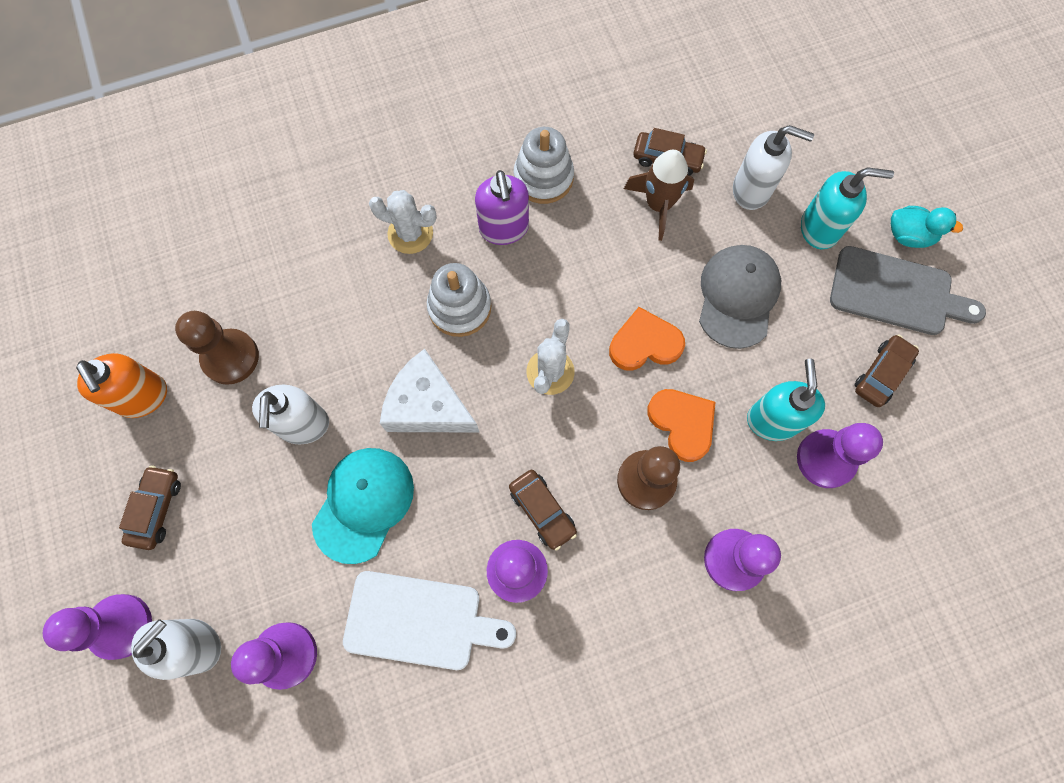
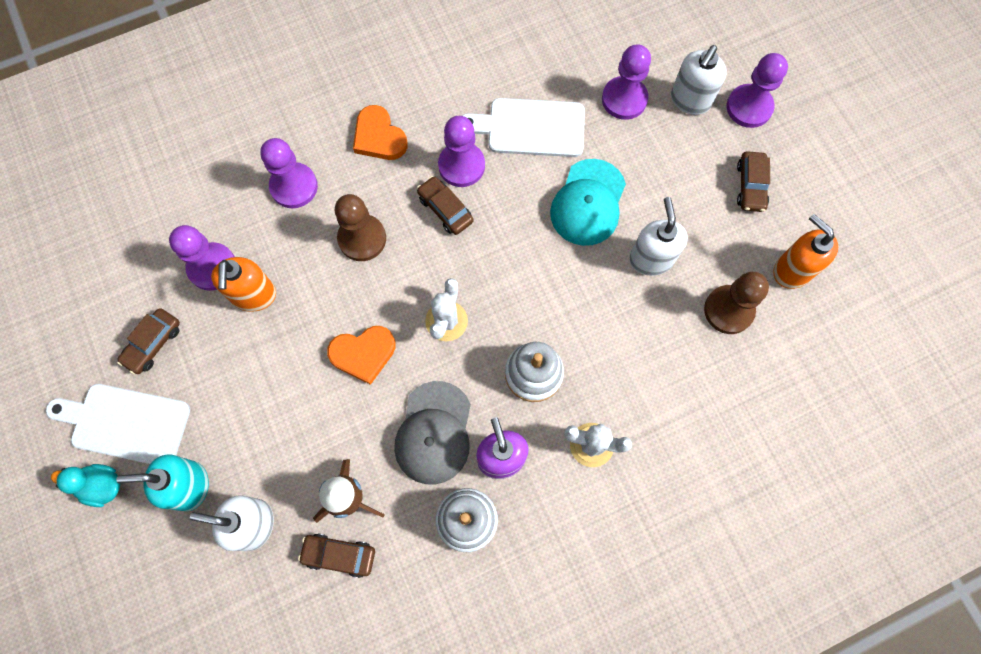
camera: 175 degrees right, 0 degrees up
(428, 405) = (549, 283): white cheese -> none
(682, 423) = (331, 286): orange heart -> orange heart (379, 137)
(737, 297) = (276, 406): grey cap -> grey cap (434, 433)
(772, 420) = (254, 295): turquoise soap dispenser -> orange soap dispenser
(896, 292) = (125, 423): grey cutting board -> white cutting board

